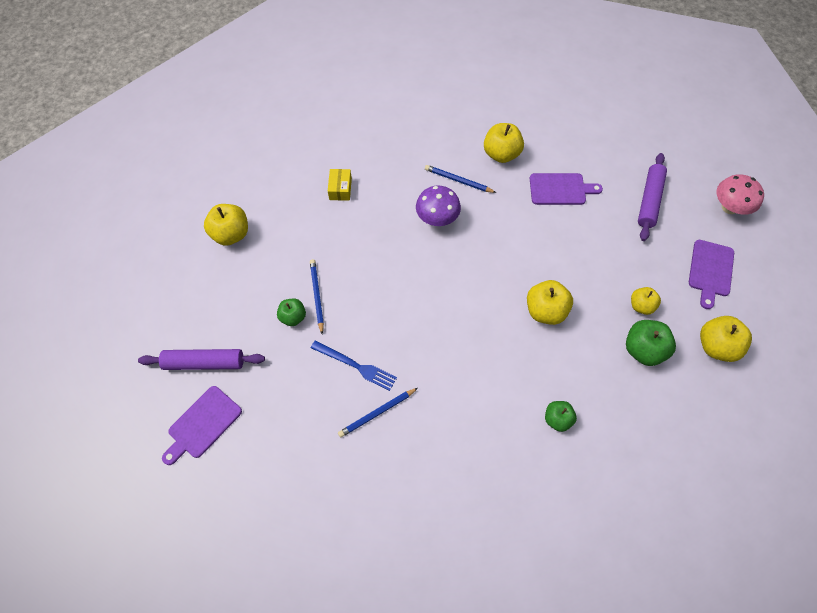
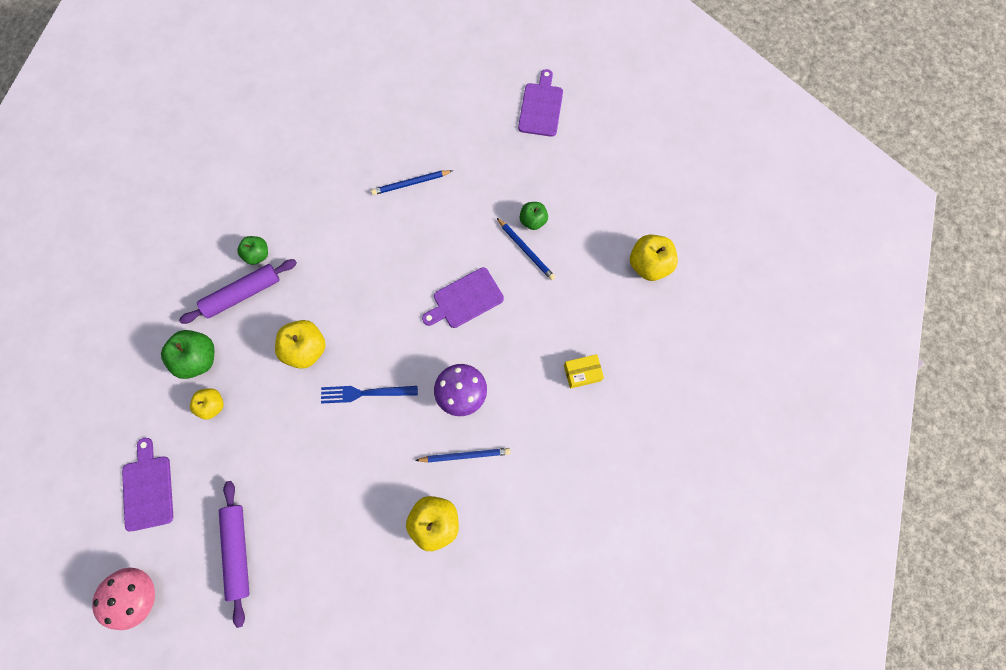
camera: 150 degrees right, 10 degrees up
(204, 363) = (577, 147): purple rolling pin -> purple rolling pin (242, 294)
(340, 189) = (582, 373): yellow box -> yellow box turned 75 degrees counterclockwise
(356, 366) = (451, 209): blue fork -> blue fork (365, 393)
(377, 413) = (411, 183): blue pencil -> blue pencil turned 135 degrees counterclockwise
(560, 189) = (346, 509): purple cutting board -> purple cutting board (465, 299)
(716, 346) = (127, 400): yellow apple -> none

